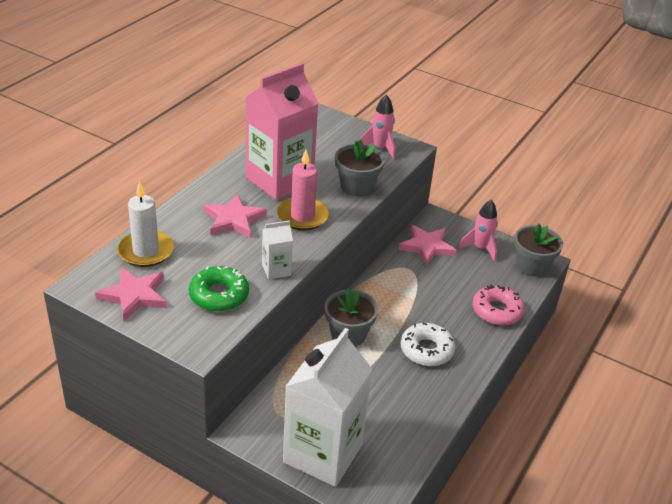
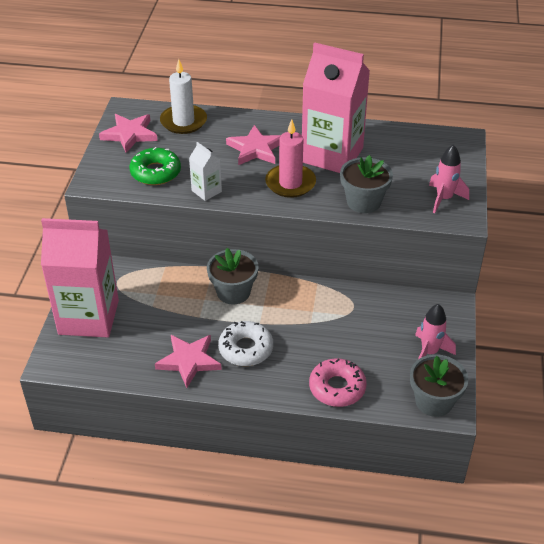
camera: 70 degrees right, 5 degrees up
(323, 453) = (88, 317): white carton -> pink carton
(427, 247) = (398, 311): pink star -> pink star (189, 361)

